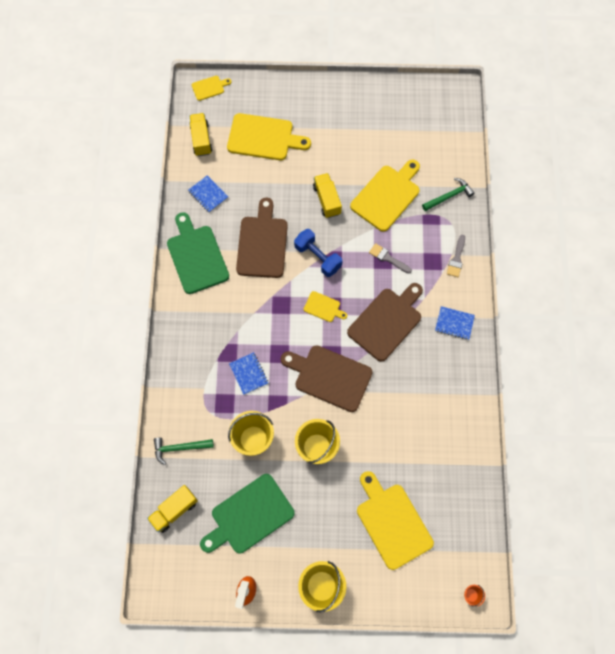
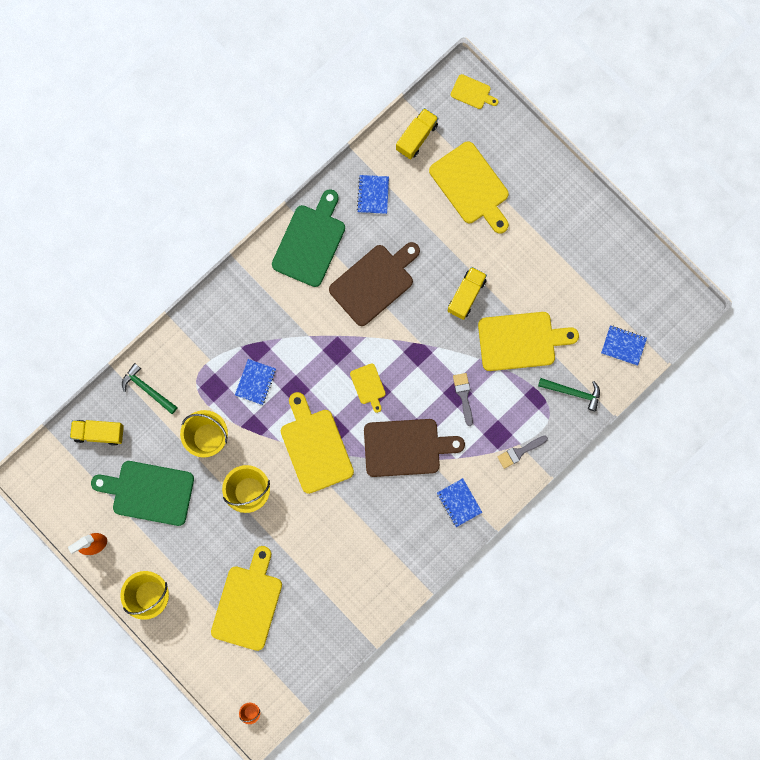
camera: 45 degrees right, 10 degrees up
(318, 257) = (407, 339): blue dumbbell -> none
(329, 377) = (315, 447): brown cutting board -> yellow cutting board
(448, 144) = (623, 346): none -> blue notebook

